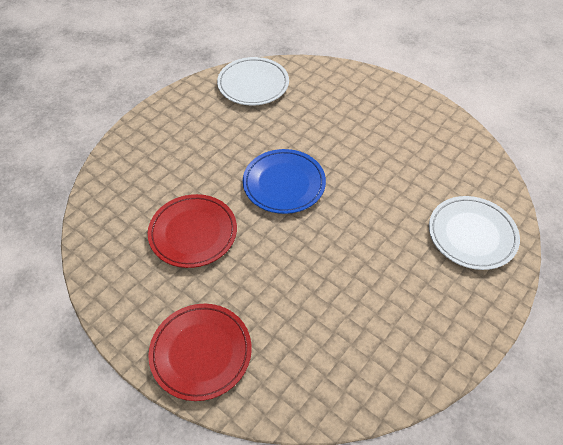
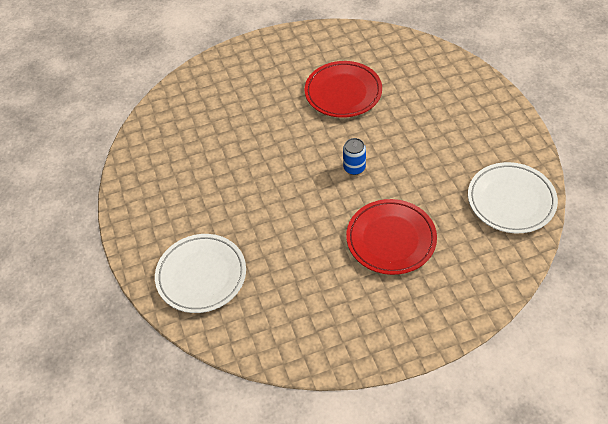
camera: 125 degrees right, 0 degrees up
(201, 353) = (242, 66): red plate -> red plate (391, 239)
(284, 184) = (354, 168): blue plate -> blue can

